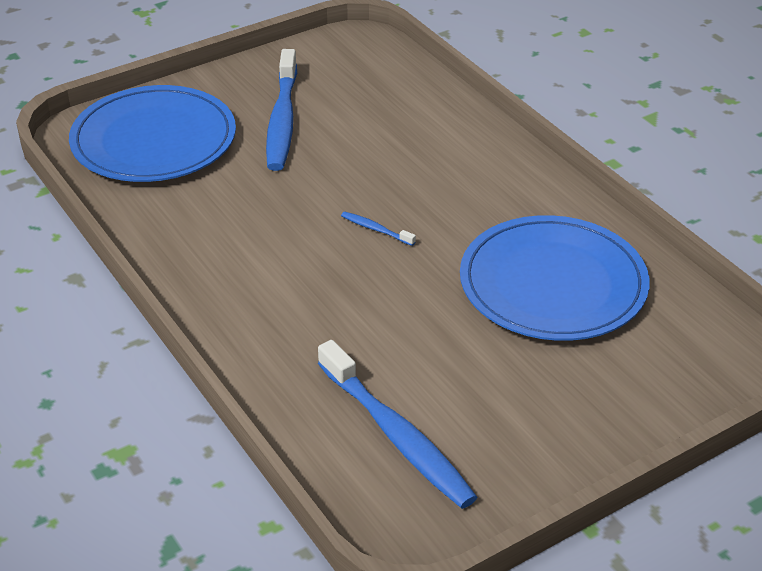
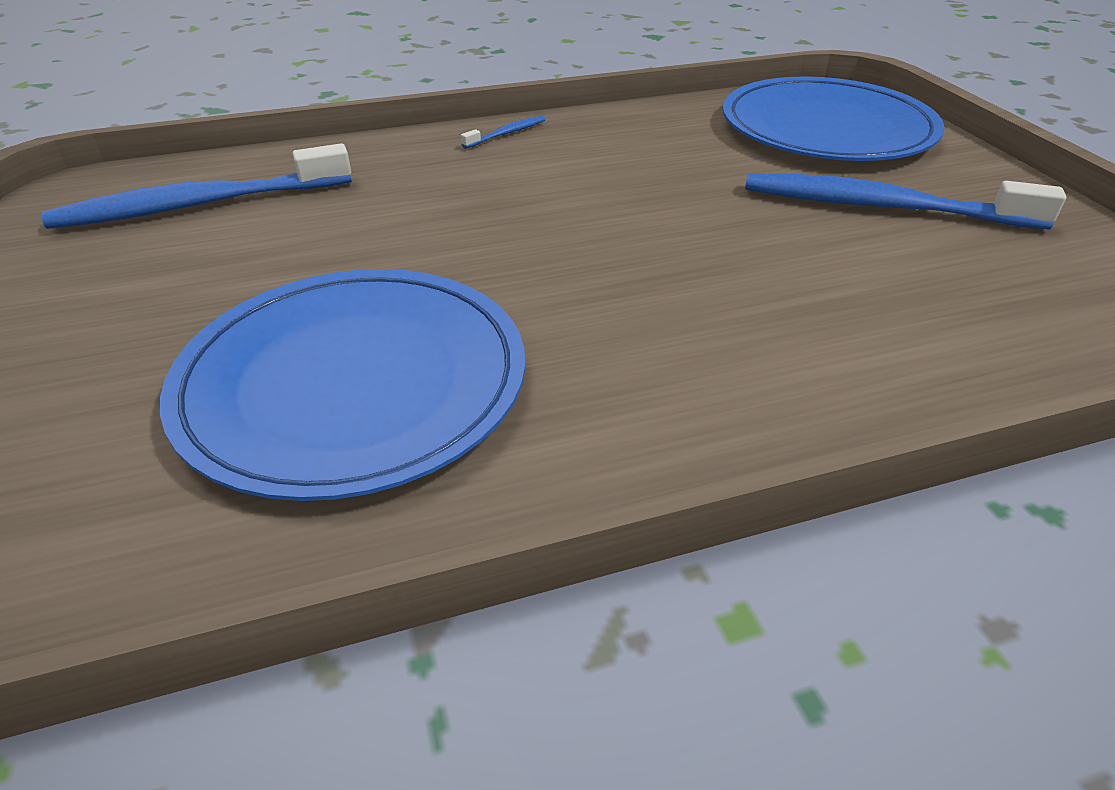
camera: 105 degrees right, 0 degrees up
(376, 229) = (584, 243): blue toothbrush -> blue toothbrush (506, 133)

